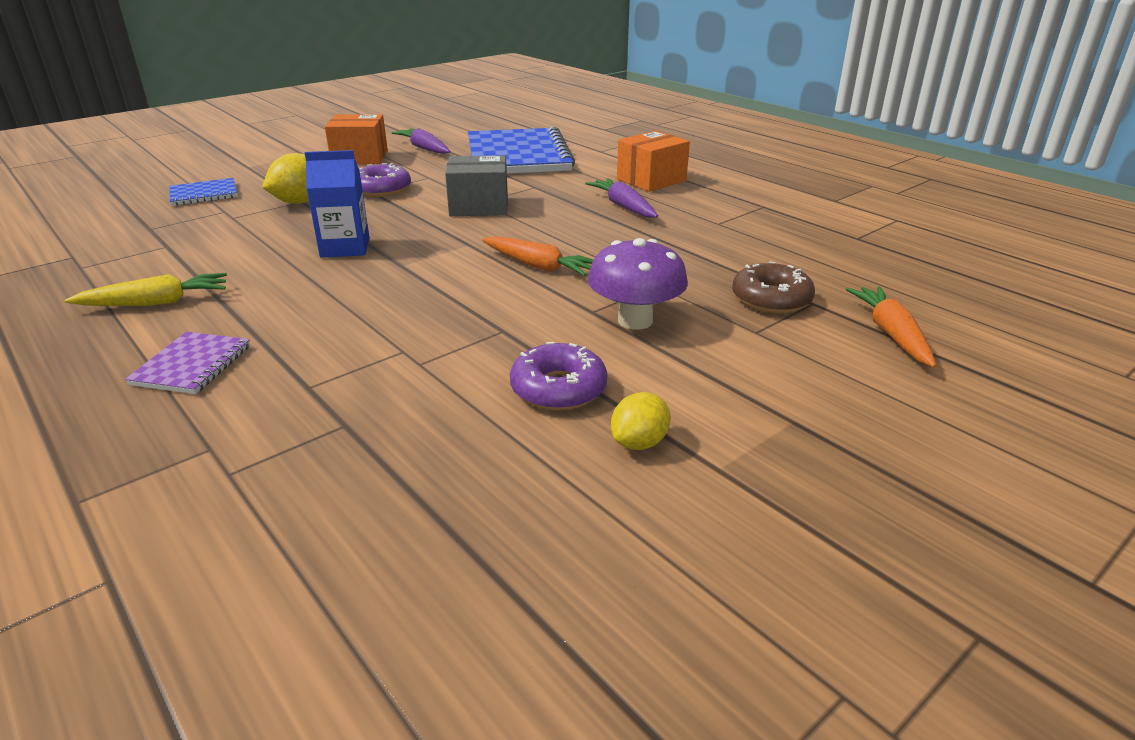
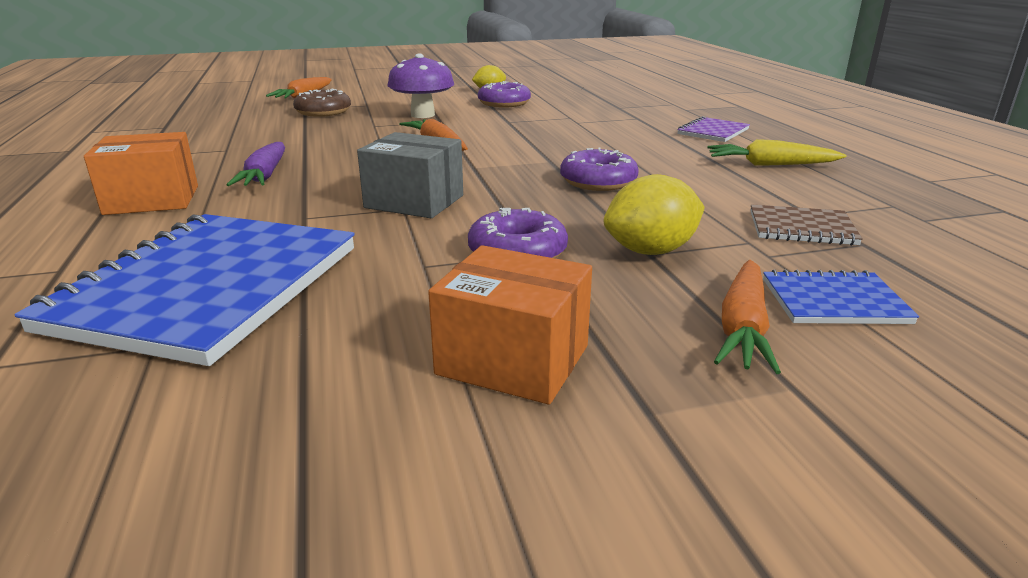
camera: 155 degrees left, 5 degrees down
(186, 232) = (801, 228): none -> brown notebook
(259, 178) = (743, 328): none -> orange carrot
(345, 247) = (598, 181): blue carton -> purple donut
(424, 148) = (344, 362): purple carrot -> none

